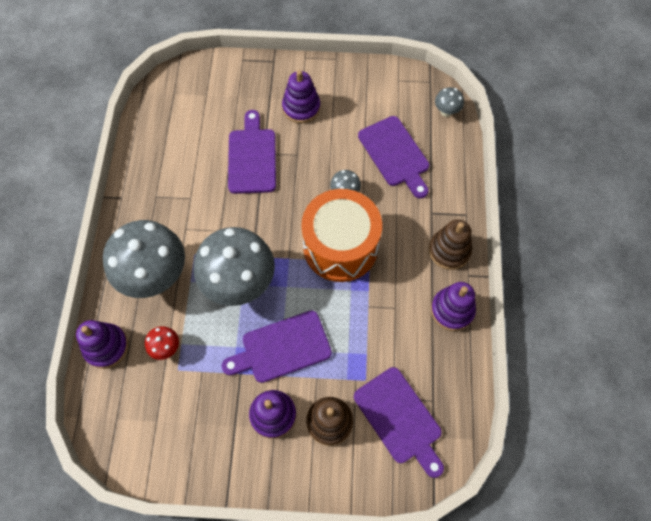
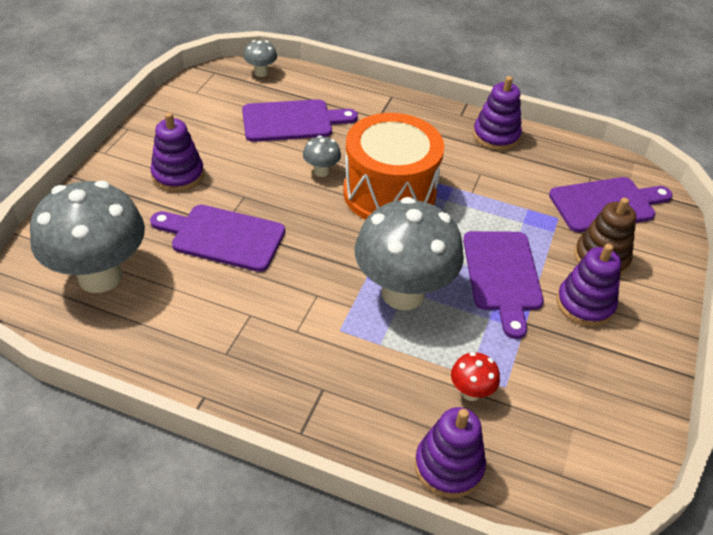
camera: 75 degrees left, 20 degrees down
(155, 276) = (357, 381): grey mushroom -> grey mushroom (100, 276)
(449, 250) = (428, 118): brown stacking toy -> none

